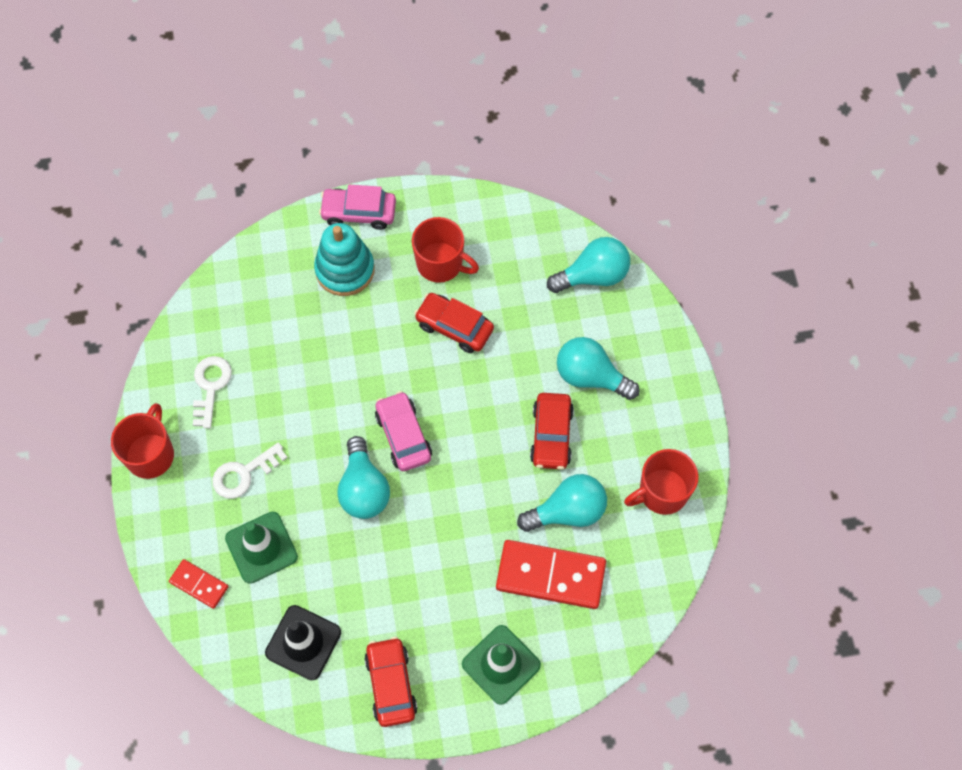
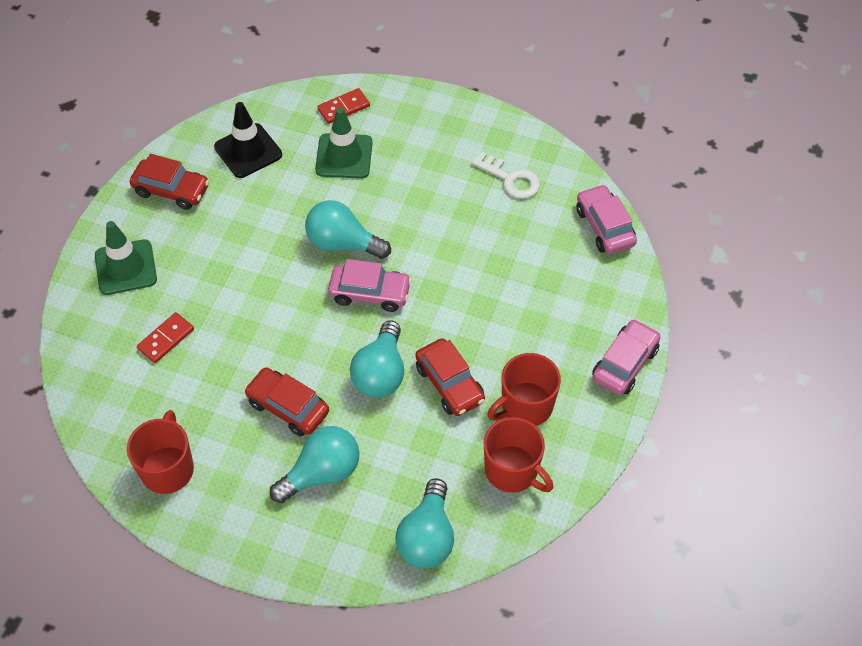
camera: 120 degrees right, 10 degrees down
(150, 454) = (475, 118): red mug -> red mug (512, 470)
(225, 287) = (604, 227): none -> pink car
(244, 474) = (415, 170): white key -> none
(345, 270) = (567, 324): turquoise stacking toy -> none
(454, 327) = (450, 384): red car -> red car turned 90 degrees clockwise
(550, 576) = (166, 339): red domino -> red domino, size x0.53
(568, 511) = (209, 382): turquoise light bulb -> turquoise light bulb (380, 373)

